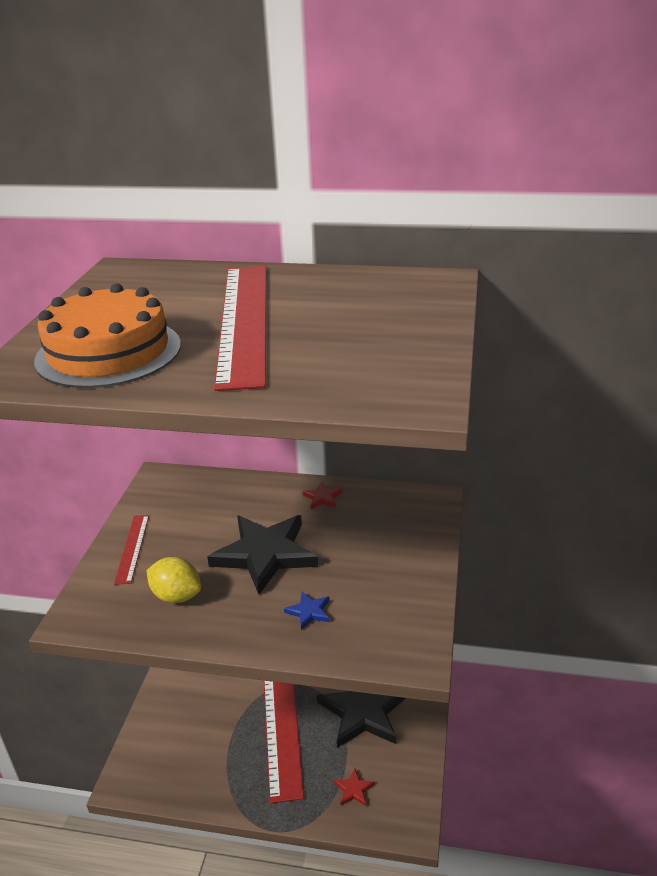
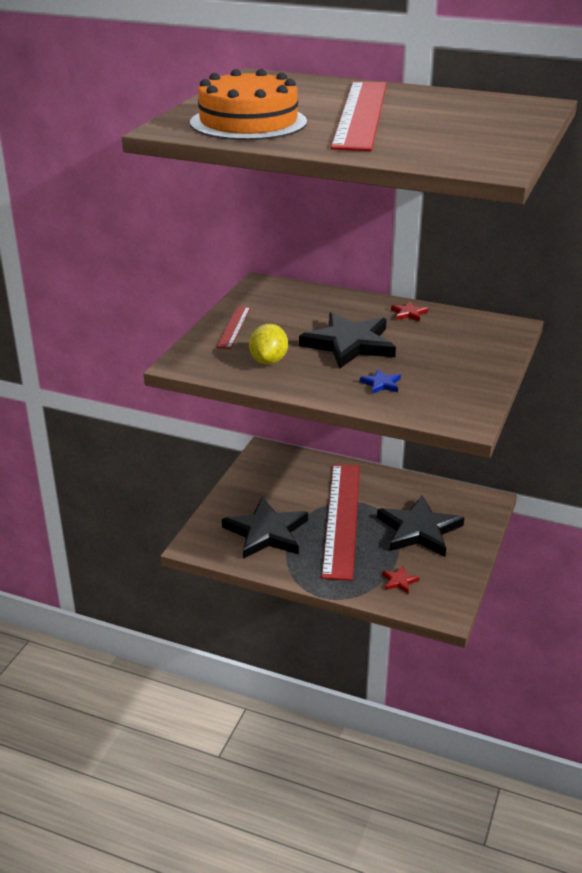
camera: 10 degrees right, 0 degrees up
(176, 596) = (268, 361): yellow lemon -> yellow lemon turned 60 degrees clockwise
(202, 747) = (266, 532): none -> black star

